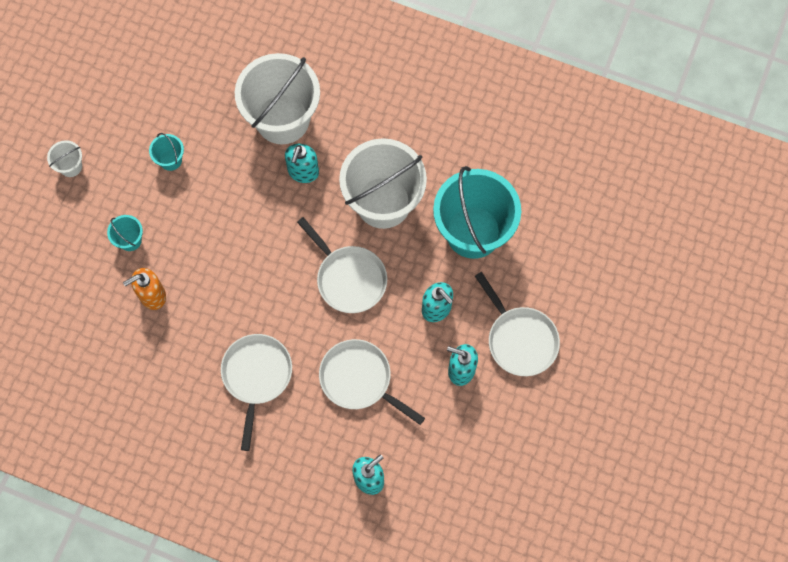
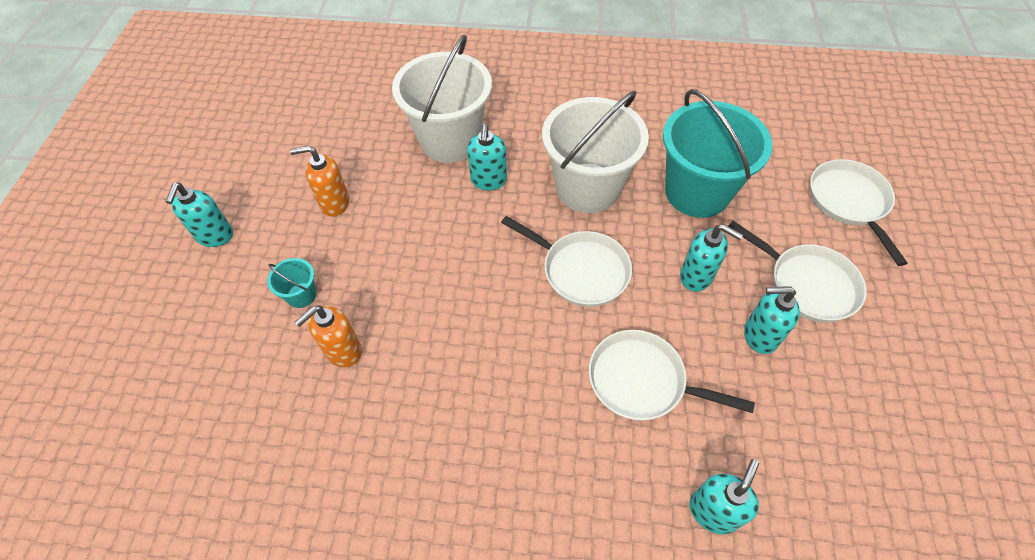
camera: 15 degrees left, 15 degrees down
(70, 166) = (215, 236): white bucket -> turquoise soap dispenser
(170, 160) = (334, 203): turquoise bucket -> orange soap dispenser
(256, 376) = (508, 414): white pan -> white pan (849, 202)

